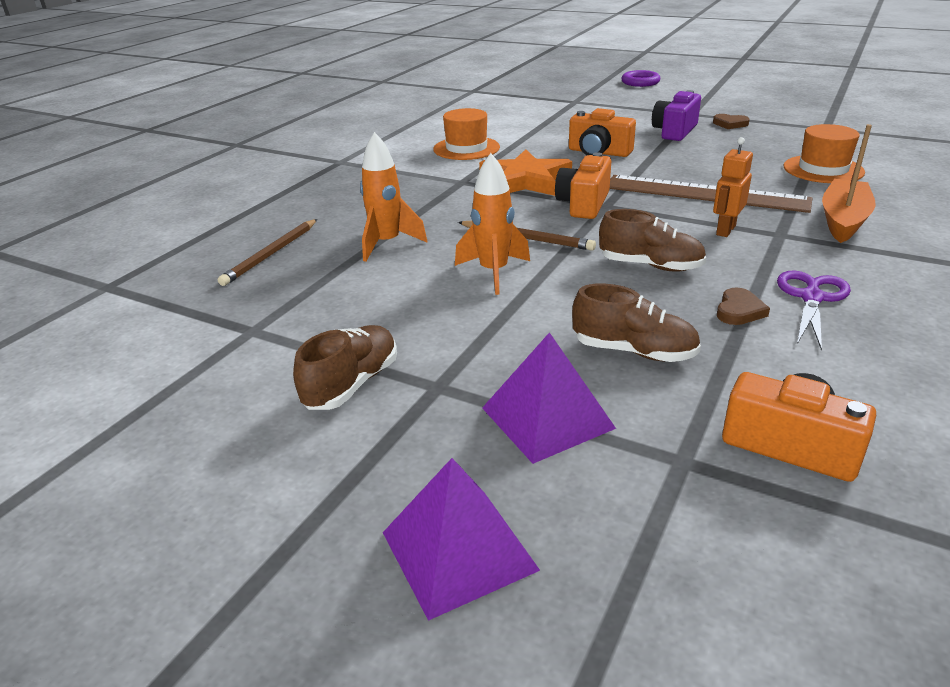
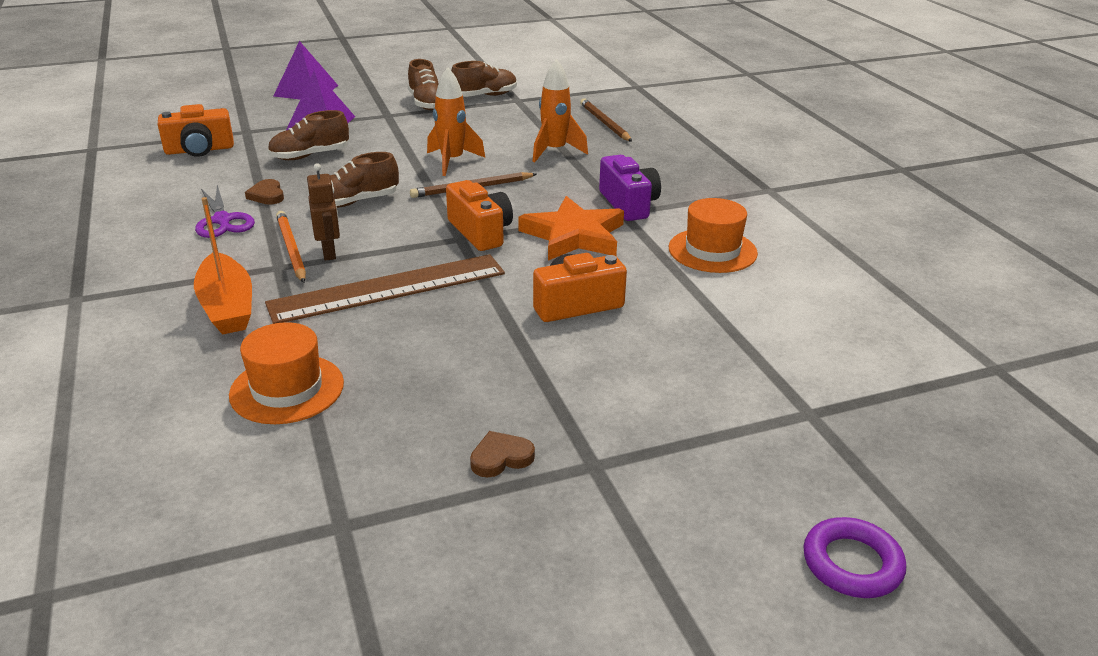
camera: 130 degrees right, 0 degrees up
(263, 359) = (485, 96): none -> brown shoe
(674, 131) = (552, 394): purple camera -> purple camera (629, 204)
(725, 230) = (329, 252): orange robot -> brown robot
(757, 244) = (291, 249): none -> orange pencil

